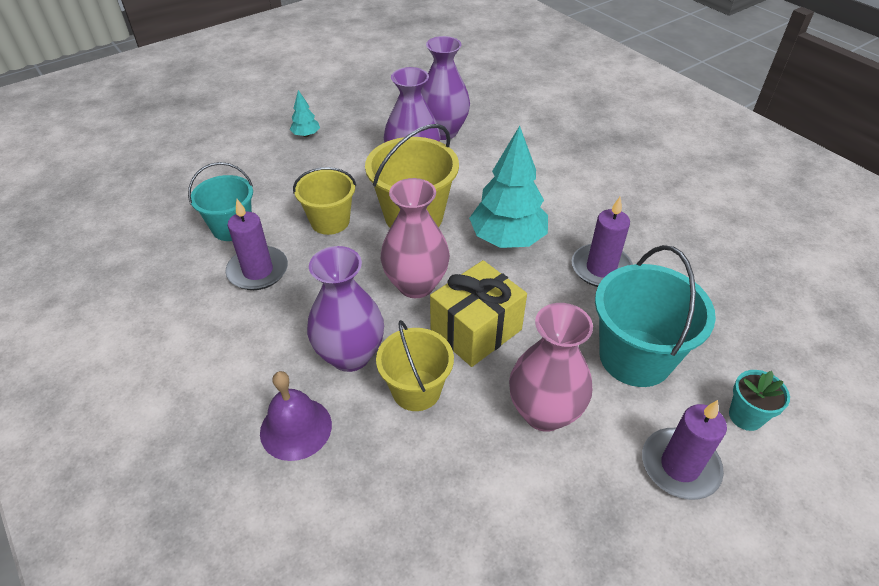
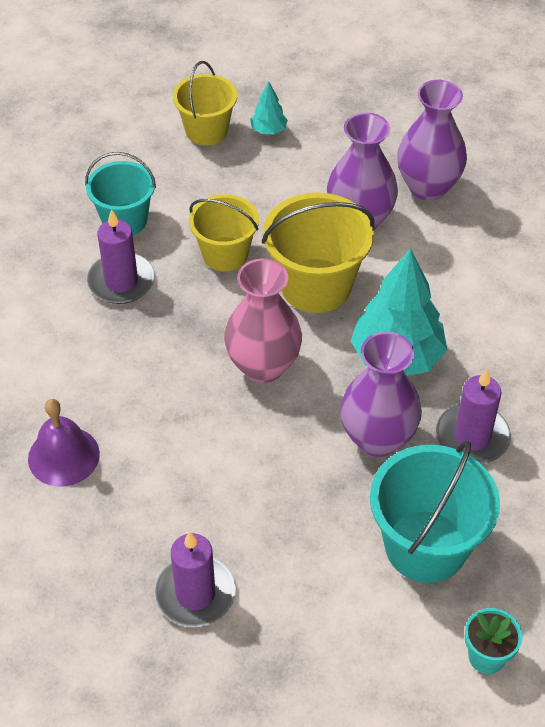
camera: 30 degrees right, 5 degrees up
(350, 355) = (152, 410): purple vase -> purple vase (377, 438)
(416, 390) = (189, 473): yellow bucket -> yellow bucket (206, 131)
(476, 330) = (287, 442): yellow gift -> none
(544, 412) = (291, 552): pink vase -> none
(680, 466) = (378, 664): purple candle -> purple candle (195, 593)

